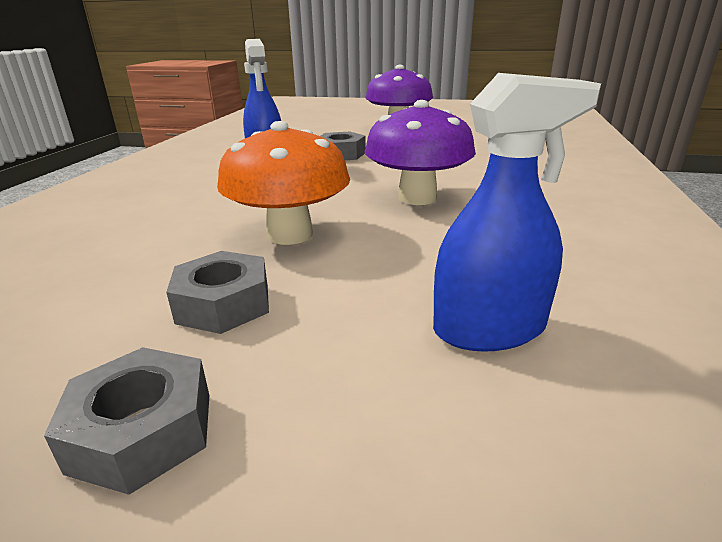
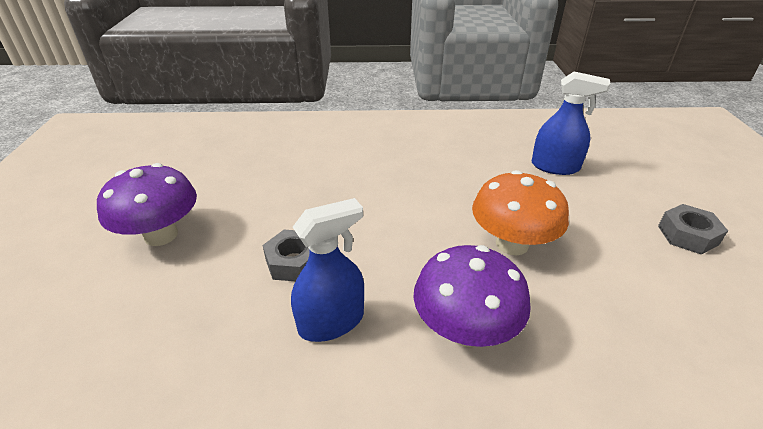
camera: 105 degrees left, 10 degrees up
(224, 304) = (606, 244): grey nut -> none
(417, 198) = (414, 197): purple mushroom -> purple mushroom (465, 329)
(489, 329) = (555, 167): blue spray bottle -> blue spray bottle turned 135 degrees clockwise

